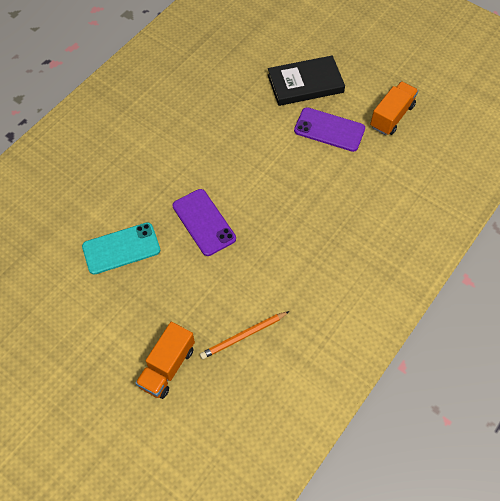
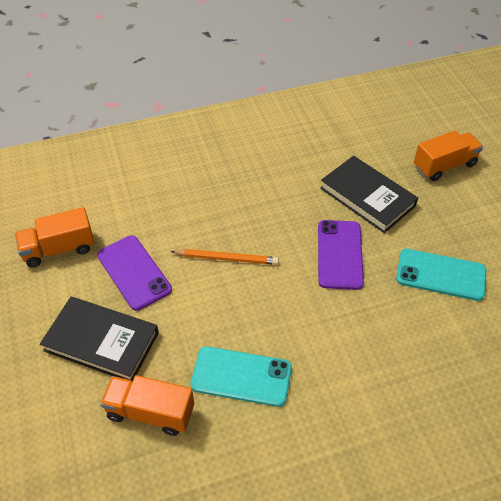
camera: 145 degrees left, 10 degrees down
(210, 110) = (241, 376): none -> turquoise phone
(215, 288) = (367, 197): none -> black book
(243, 336) = (366, 155): orange pencil -> orange pencil (227, 258)
(244, 68) = (150, 412): none -> orange truck

